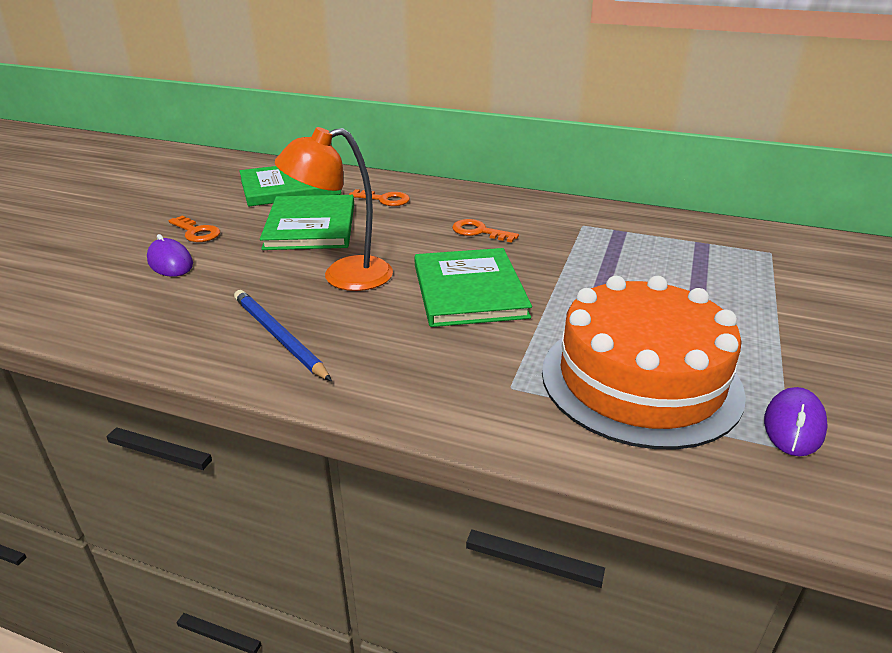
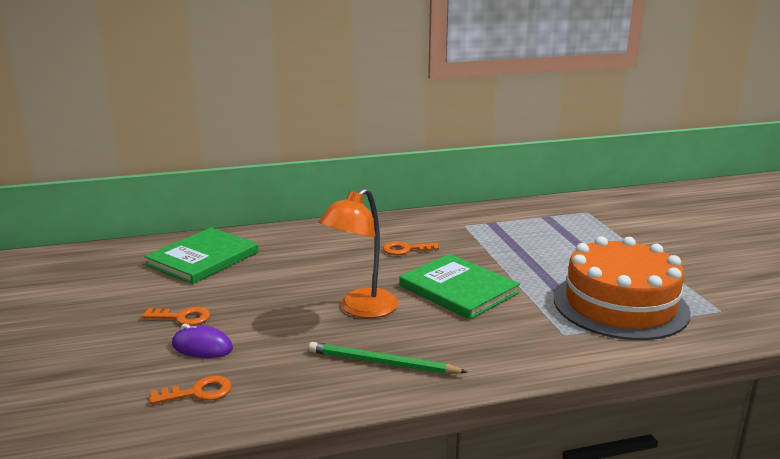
camera: 35 degrees left, 10 degrees down
(279, 337) = (383, 363): blue pencil -> green pencil
(310, 226) = (274, 283): green book -> none
(384, 199) = (300, 246): orange key -> orange key (198, 392)
(794, 426) = (710, 299): purple mouse -> none

